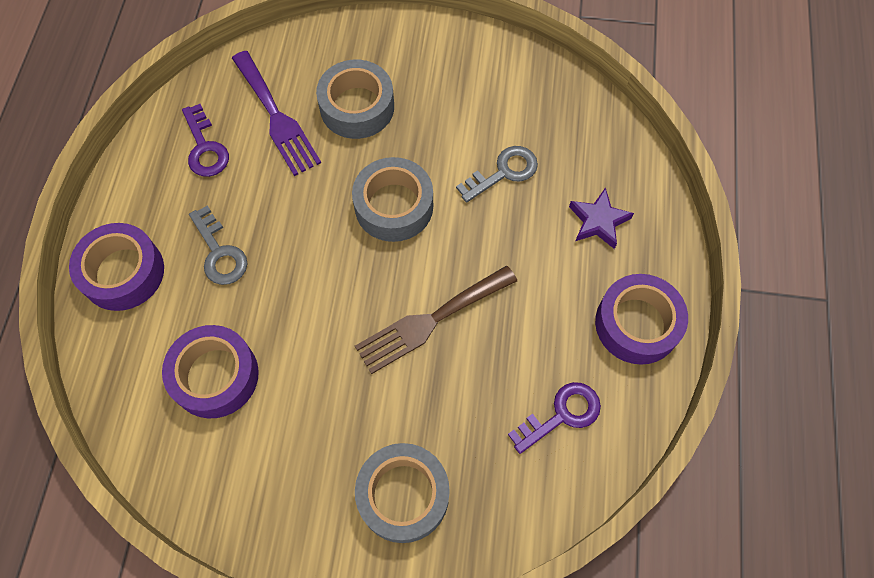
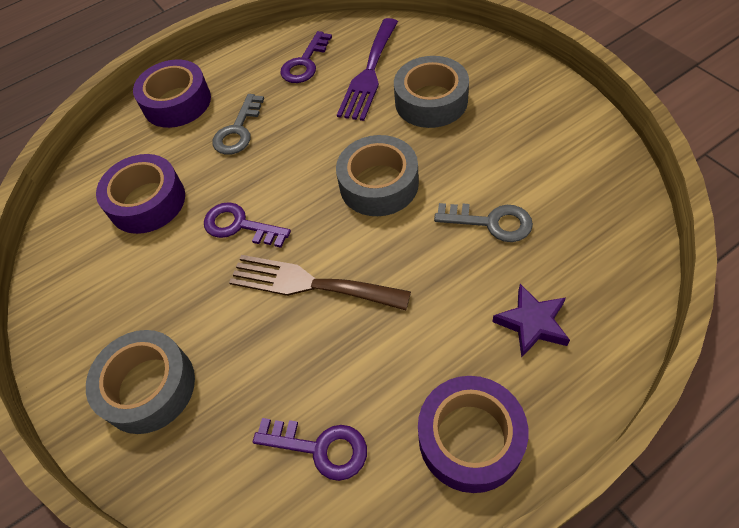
camera: 55 degrees right, 10 degrees down
(323, 326) = (239, 226): none -> purple key

